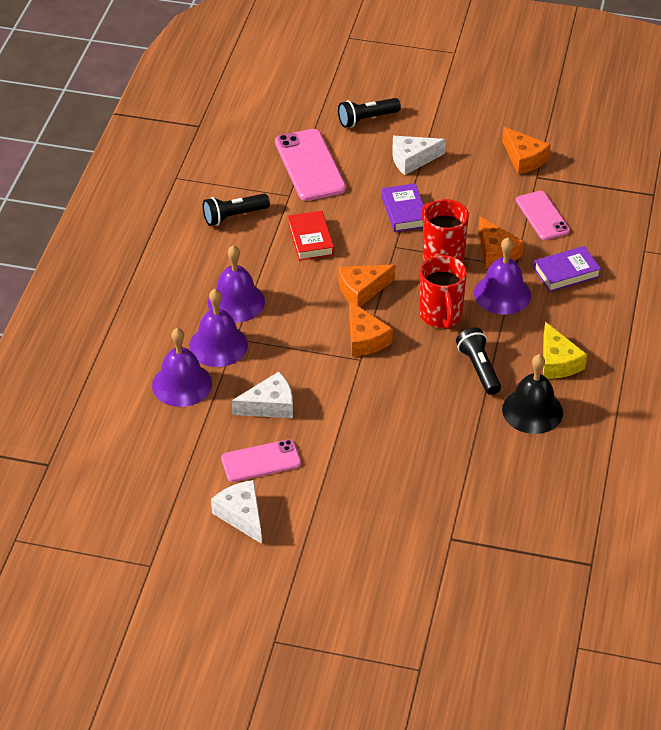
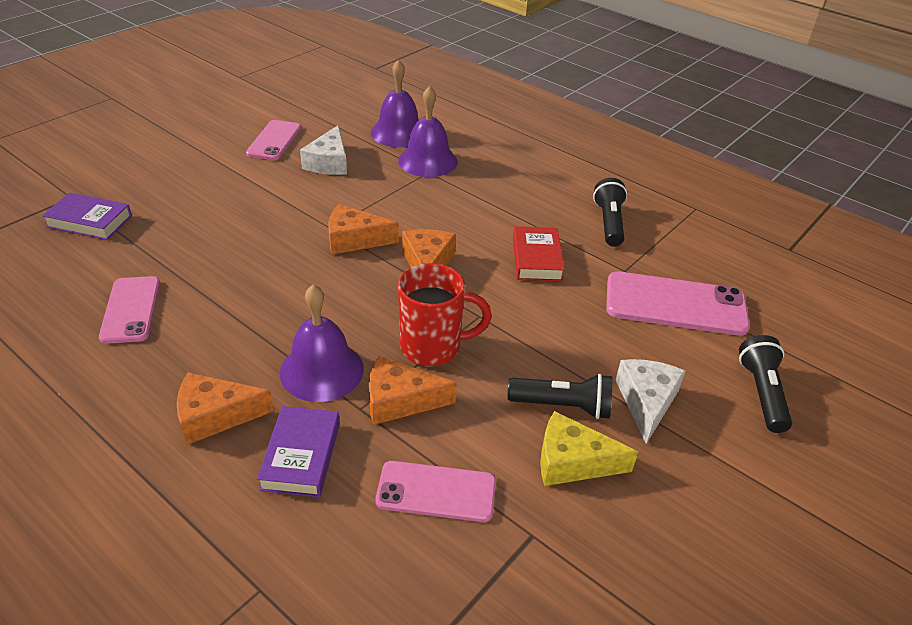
camera: 115 degrees right, 5 degrees down
(236, 302) = (477, 186): purple bell -> none
(241, 515) = (233, 118): white cheese -> none
(310, 239) = (537, 259): red book -> red book turned 75 degrees clockwise
(404, 211) = (539, 349): purple book -> purple book (89, 221)
(441, 316) = (335, 304): red mug -> none
(479, 369) = (231, 297): black flashlight -> black flashlight (563, 406)
(524, 158) = (588, 541): orange cheese -> orange cheese (215, 416)
(532, 410) = (131, 310): black bell -> pink phone
(557, 362) = (168, 365): yellow cheese -> yellow cheese (572, 461)

